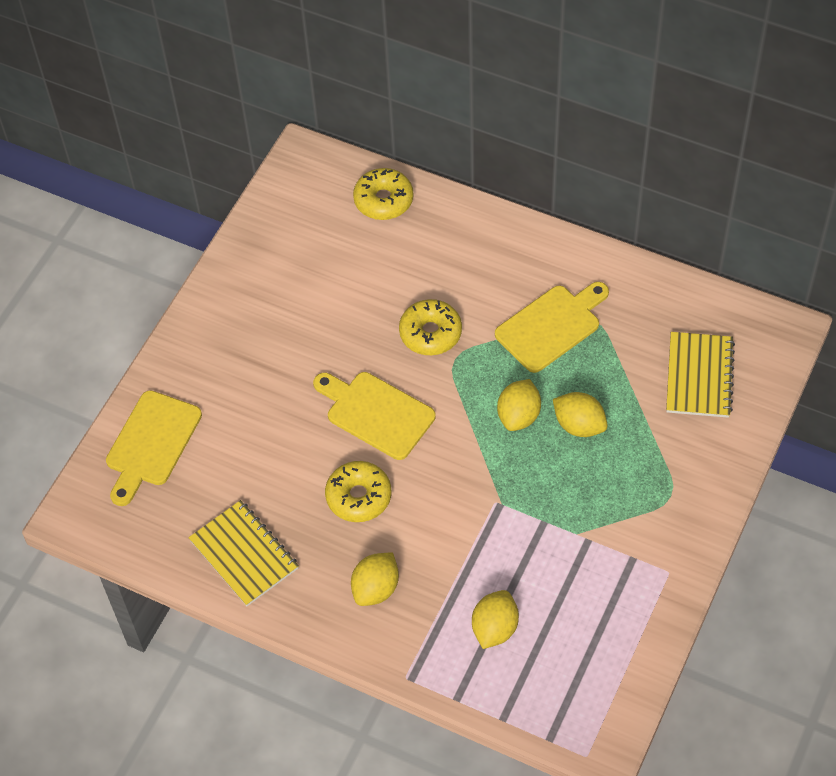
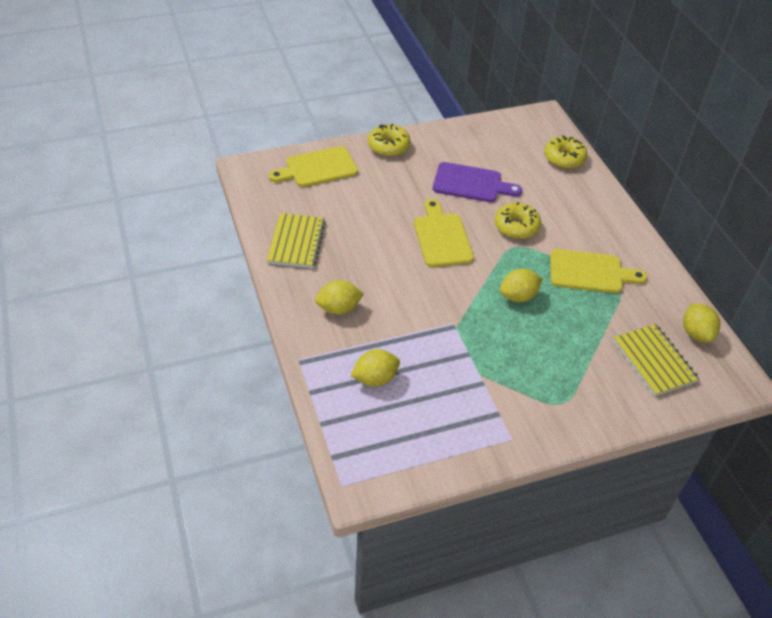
camera: 40 degrees right, 10 degrees down
(329, 318) = (471, 183): none -> purple cutting board
(358, 497) = (384, 264): yellow donut -> yellow donut (388, 146)
(579, 425) = (548, 327): yellow lemon -> yellow lemon (696, 333)
(699, 376) = (654, 361): yellow notebook -> yellow notebook turned 75 degrees counterclockwise

